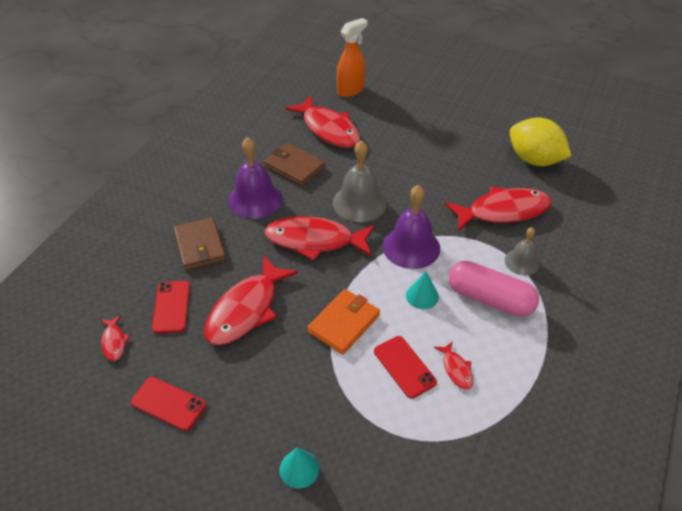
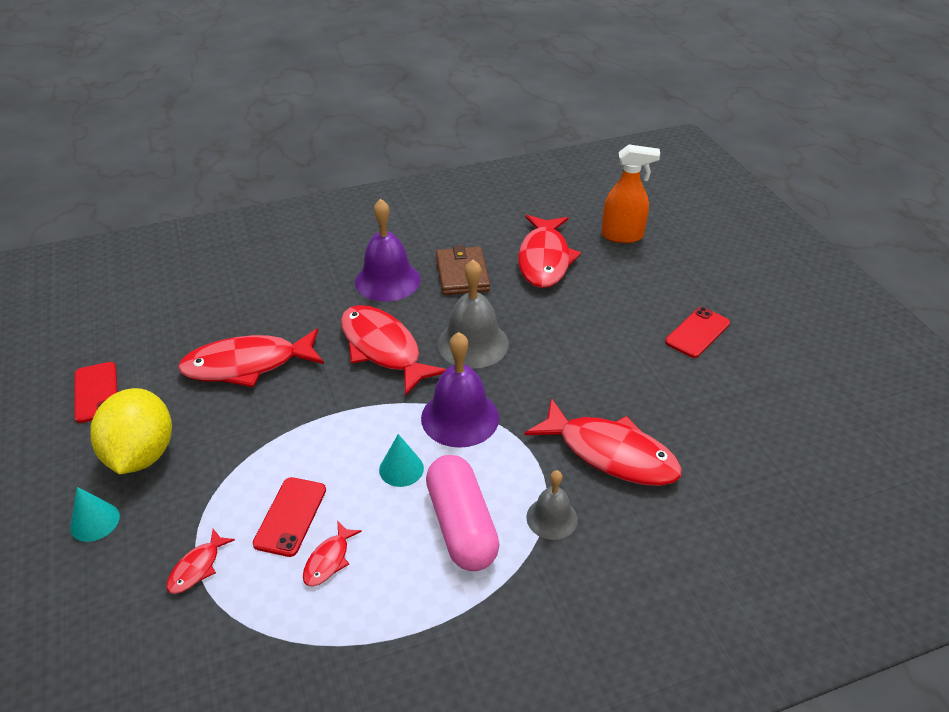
camera: 45 degrees right, 5 degrees down
(114, 342) = (132, 319): red fish -> red fish (197, 568)
(171, 307) = (203, 322): red phone -> red phone (697, 333)
(200, 246) = (290, 290): brown wallet -> none
(344, 323) = (300, 437): orange wallet -> none
(534, 160) = (734, 427): yellow lemon -> yellow lemon (141, 454)

